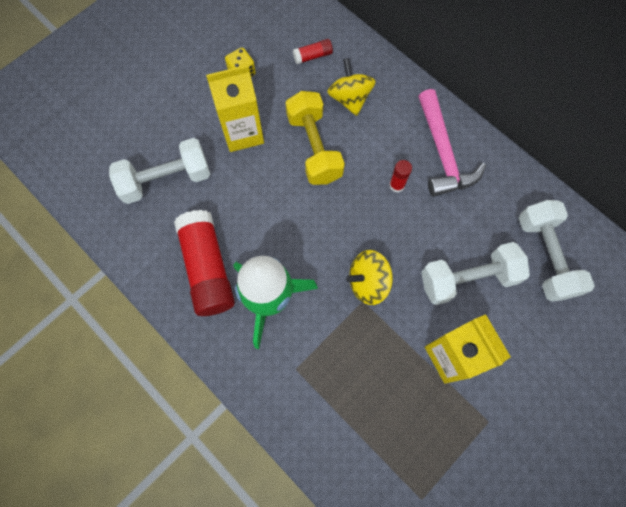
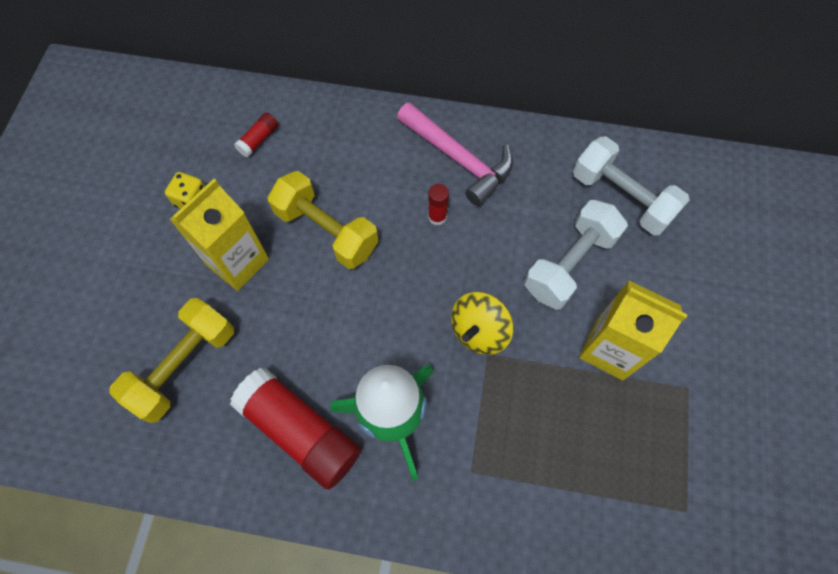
camera: 35 degrees left, 5 degrees down
(166, 180) = (184, 366): white dumbbell -> yellow dumbbell
(350, 98) = (328, 160): yellow spinning top -> none

